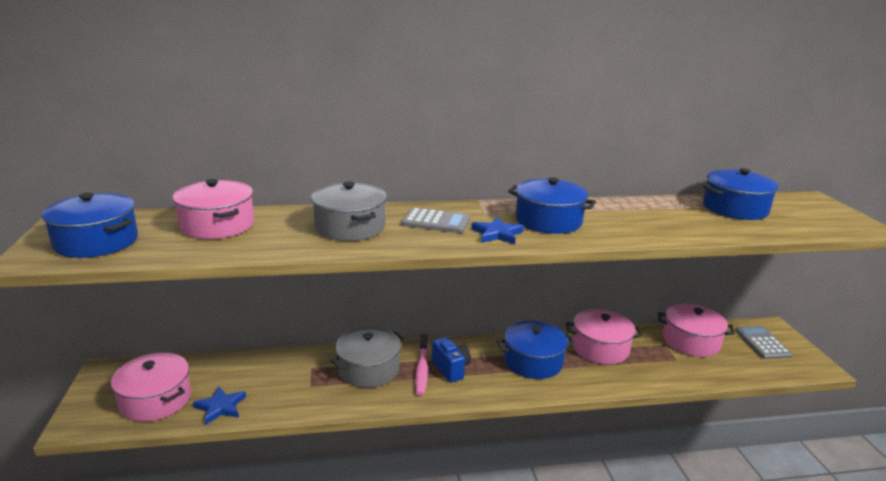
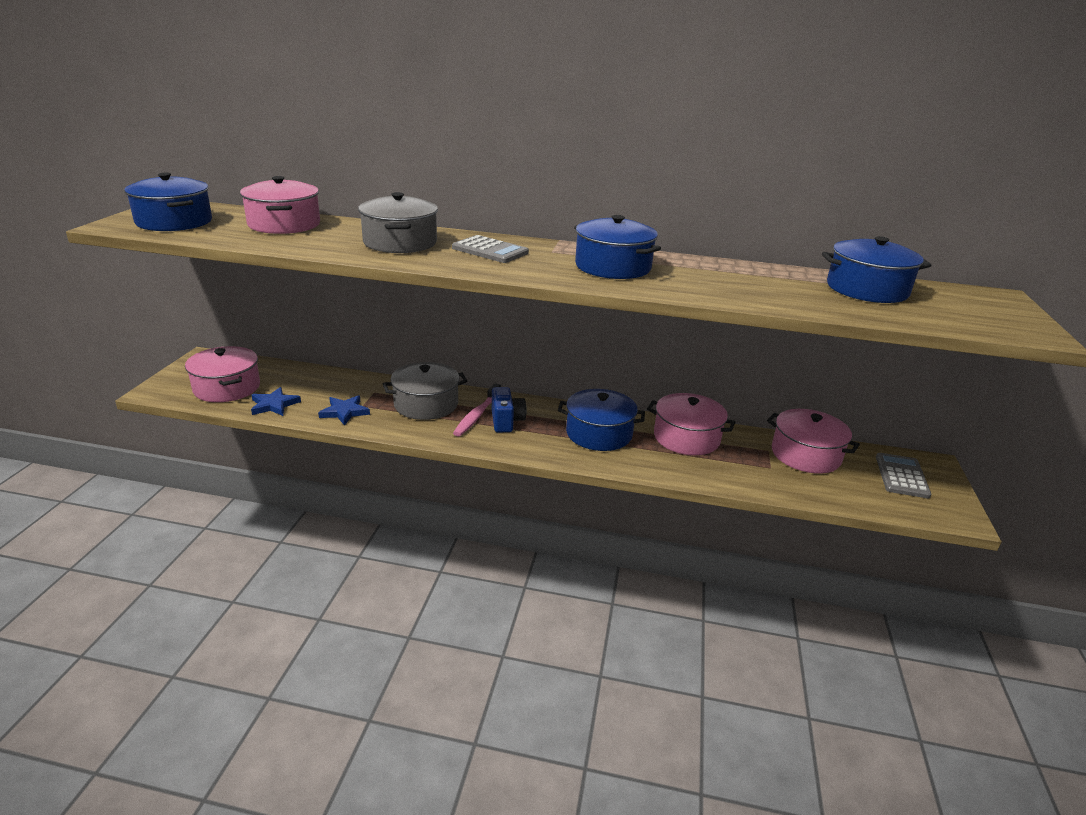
camera: 20 degrees right, 5 degrees up
(497, 234) = (540, 269): blue star -> blue star (344, 412)

